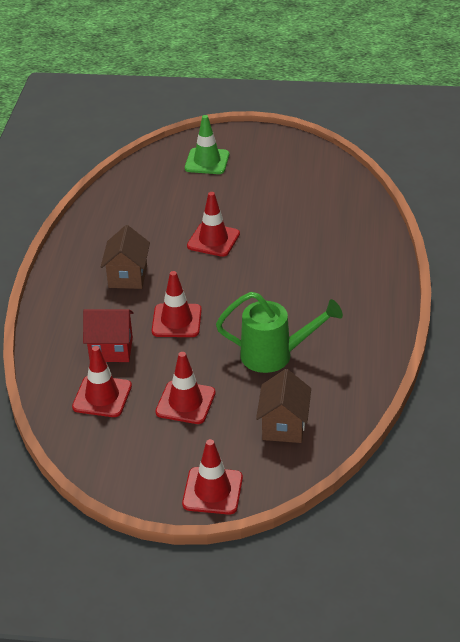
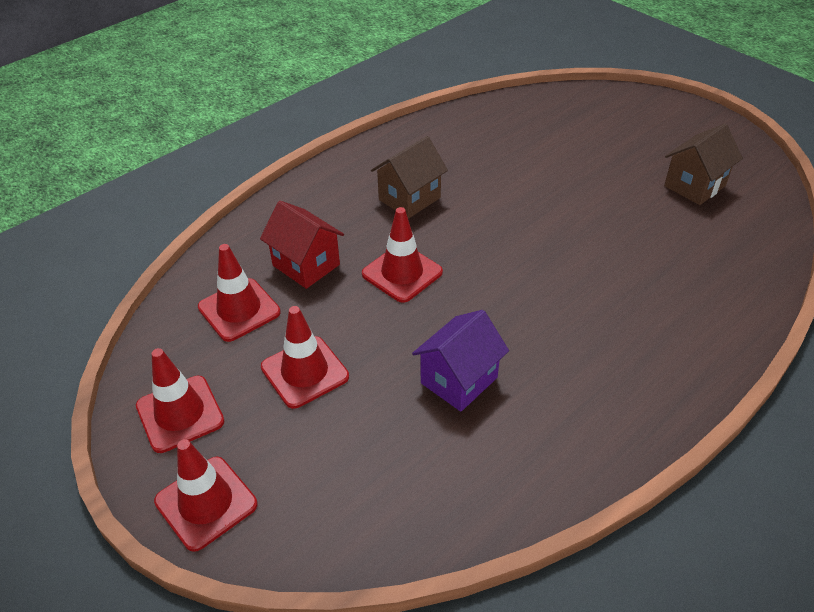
camera: 40 degrees right, 5 degrees up
(207, 161) = (622, 122): green traffic cone -> none
(213, 240) = (538, 207): red traffic cone -> red traffic cone (180, 414)
(275, 355) = (459, 380): green watering can -> purple house
(284, 426) = (370, 479): brown house -> brown house (694, 186)

